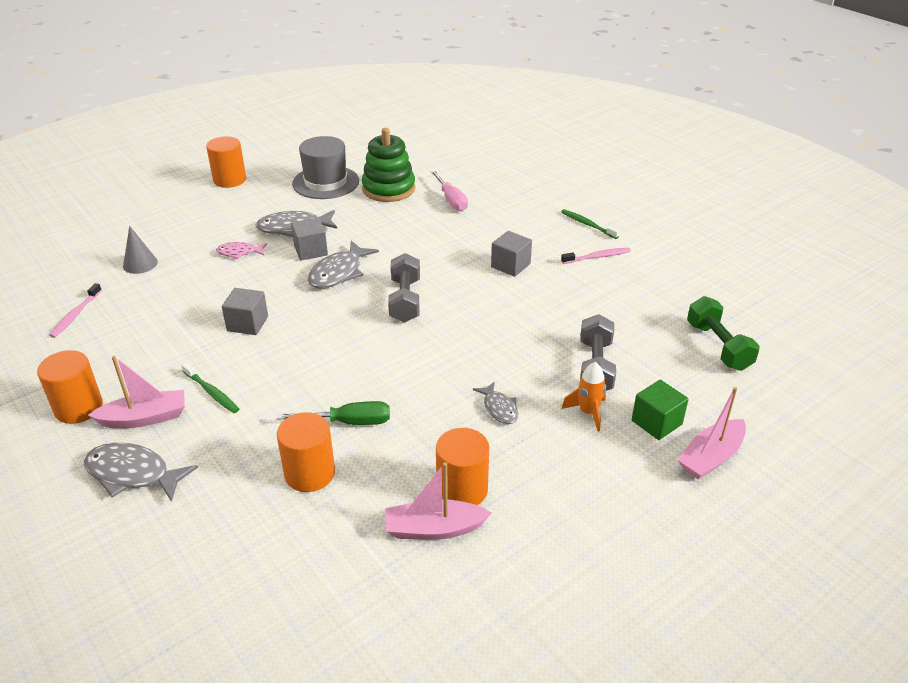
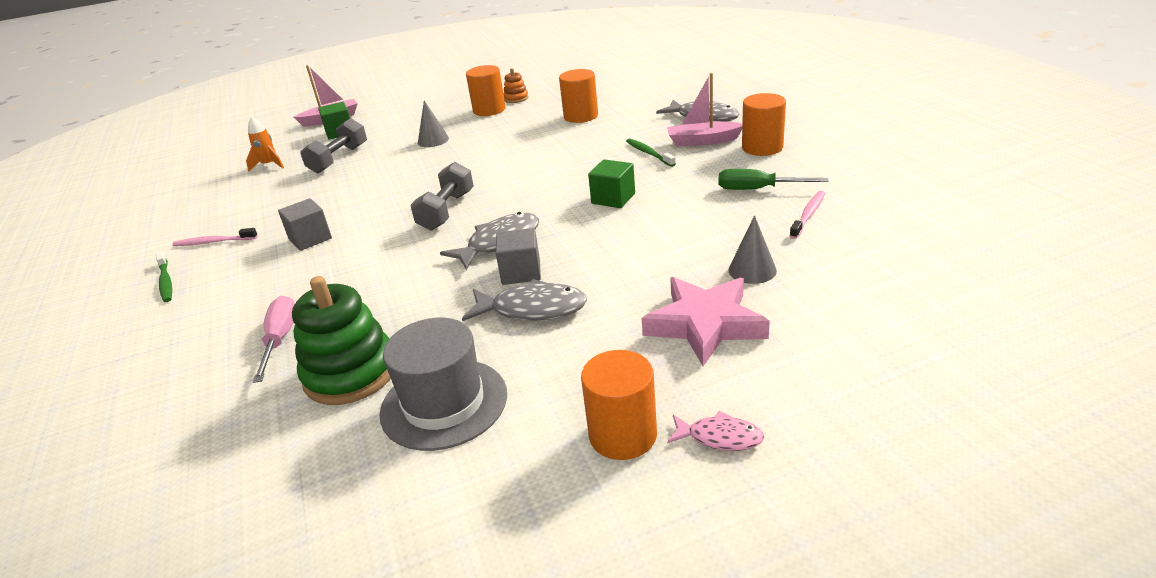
camera: 160 degrees left, 5 degrees down
(181, 228) = (705, 325): none -> pink star
(239, 252) = (616, 276): pink fish -> pink fish (719, 437)
(247, 324) = (613, 198): grey cube -> green cube
(349, 422) = (544, 136): green screwdriver -> green screwdriver (757, 189)
(434, 529) = (516, 98): pink boat -> orange stacking toy
(499, 408) = (433, 140): grey fish -> grey cone
(588, 412) = (376, 137): orange rocket -> orange rocket (269, 165)
(718, 346) = (233, 167): green dumbbell -> none

